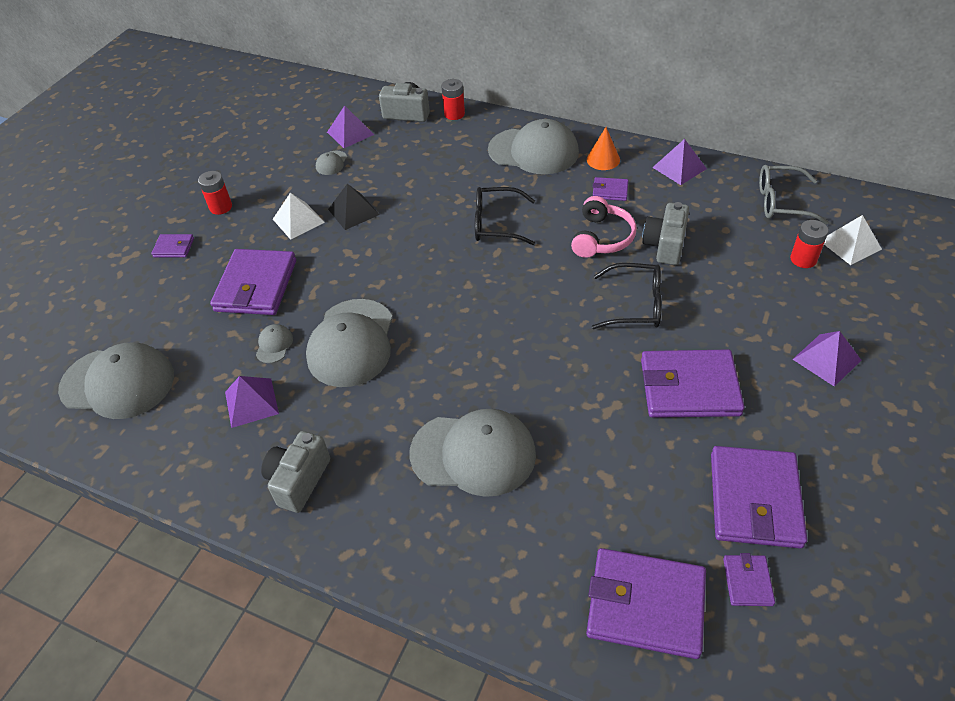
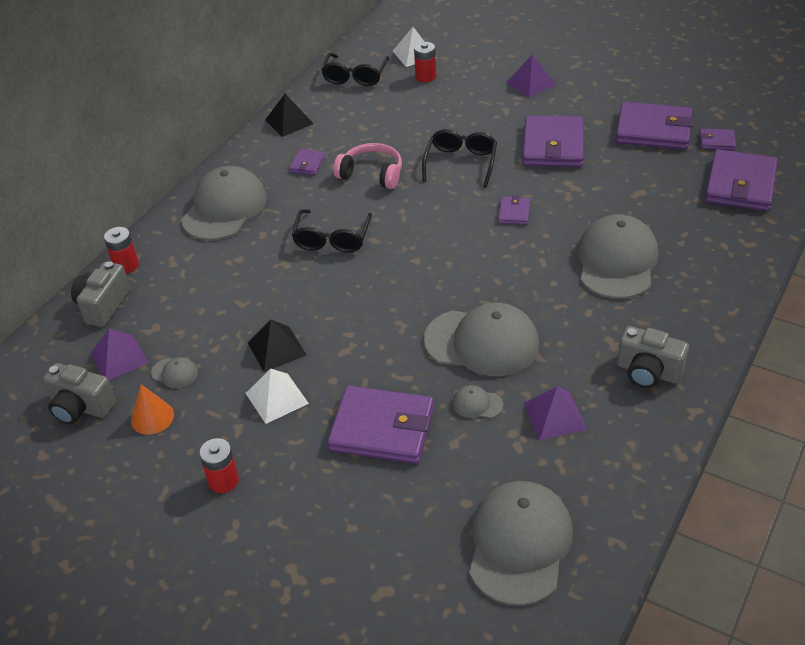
camera: 85 degrees left, 5 degrees down
(174, 248) = (291, 523): purple wallet -> purple wallet (514, 212)
(603, 159) = (258, 164): orange cone -> orange cone (152, 417)
(665, 245) = (392, 140): grey camera -> grey camera (81, 407)
(679, 168) = (289, 121): purple pyramid -> black pyramid
(781, 202) = (355, 76): grey glasses -> black glasses

